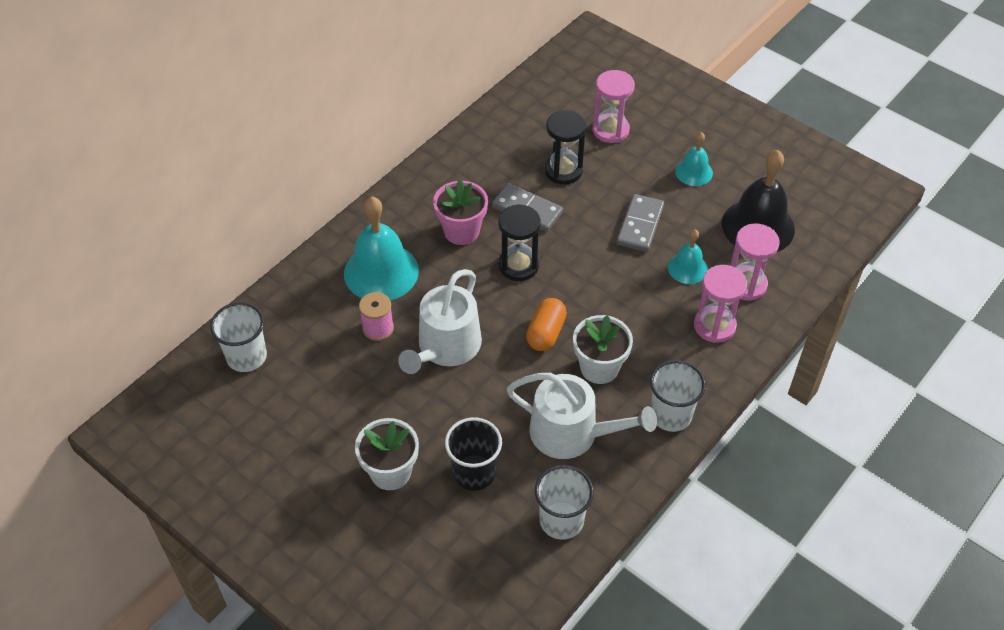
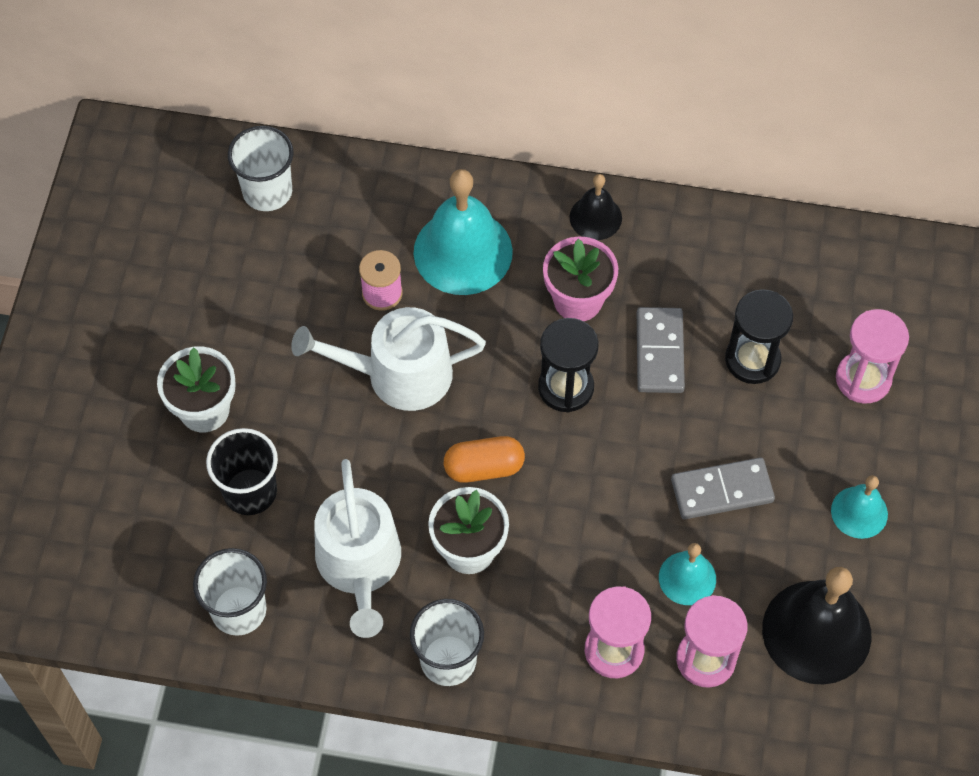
camera: 60 degrees right, 10 degrees up
(410, 196) = (595, 217): none -> black bell

